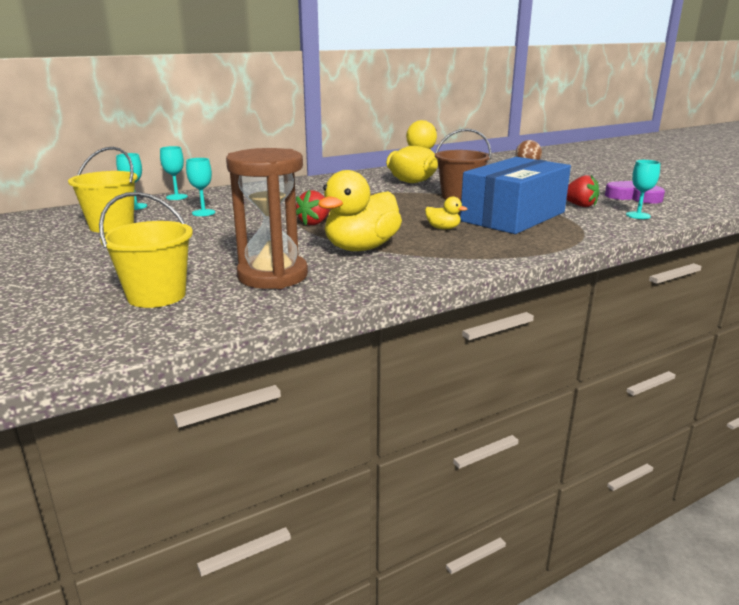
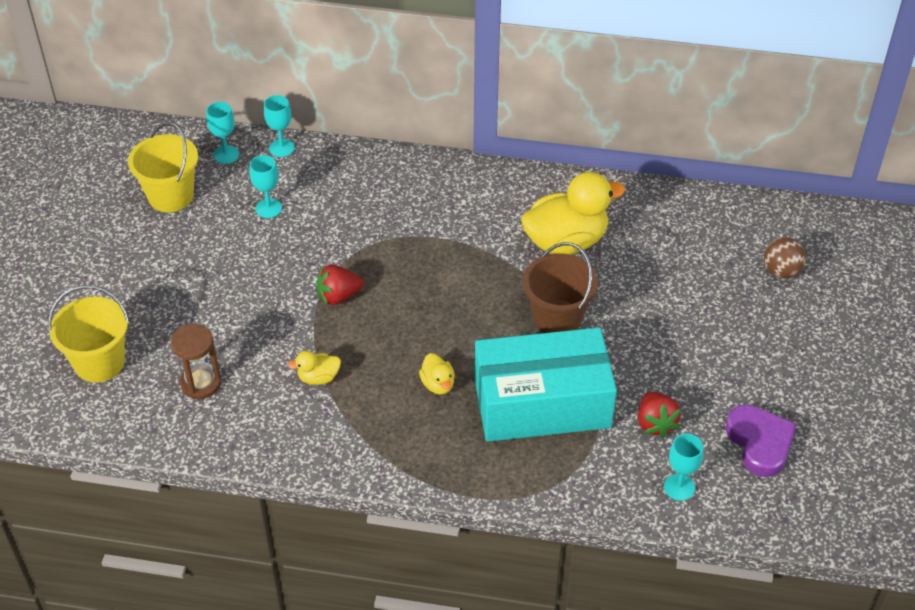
camera: 40 degrees right, 25 degrees up
(272, 276) = (201, 383): brown hourglass -> brown hourglass, size x0.60
(361, 248) = (318, 377): yellow duck -> yellow duck, size x0.45
(513, 216) = (542, 403): blue box -> turquoise box

